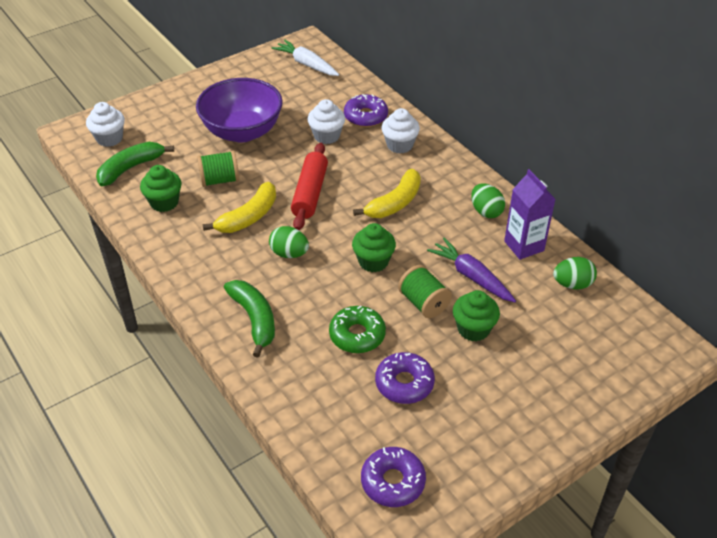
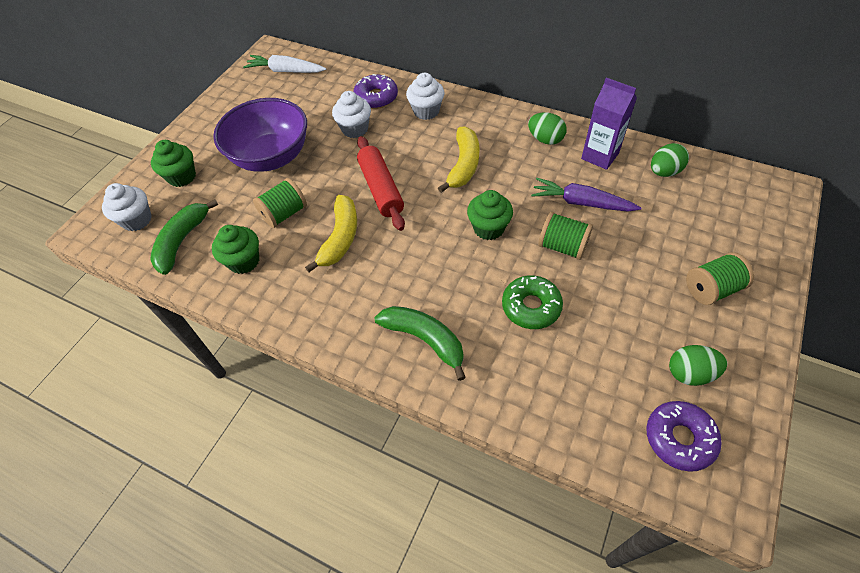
camera: 25 degrees left, 10 degrees up
(289, 253) = (407, 256): green egg -> green egg (690, 373)
(404, 383) = (609, 333): purple donut -> none
(473, 329) = (622, 250): green cupcake -> green cupcake (182, 177)
(525, 393) = (712, 289): none -> green spool

